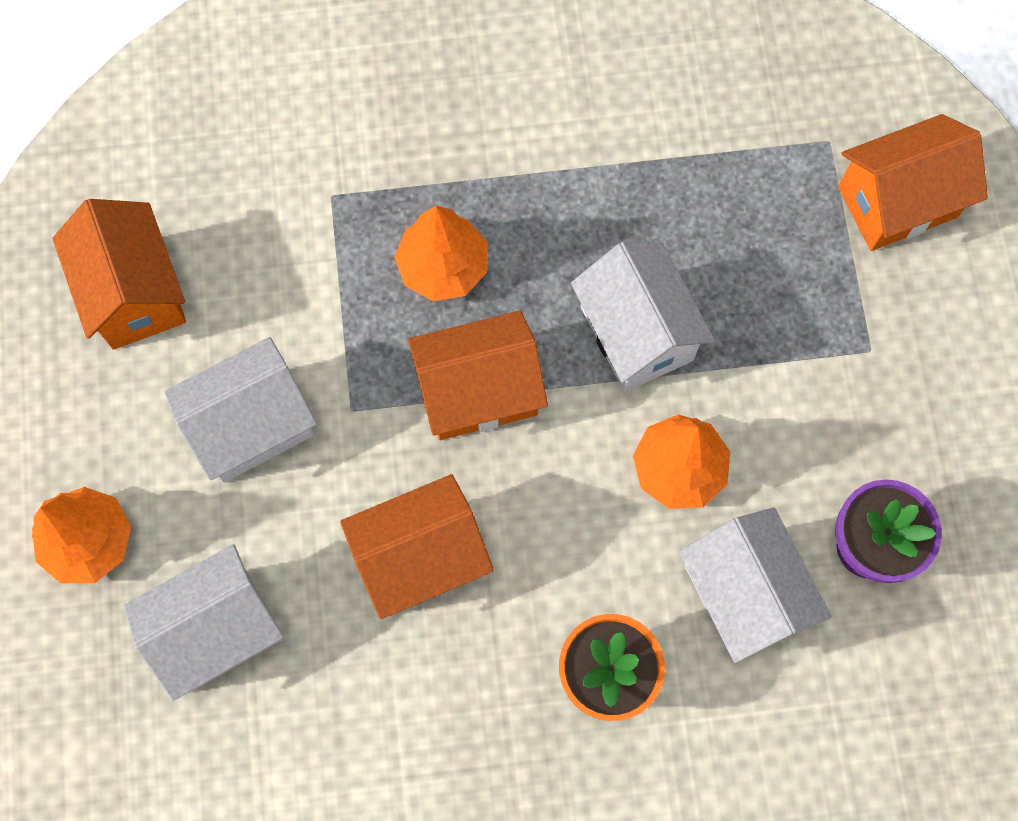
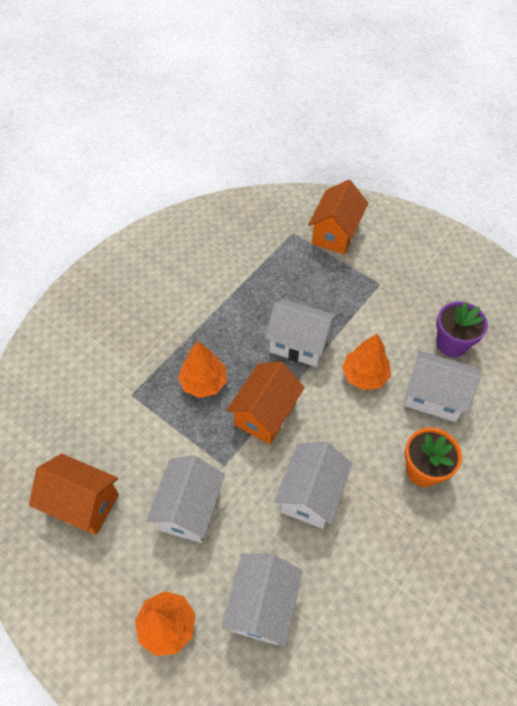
camera: 45 degrees left, 15 degrees down
(420, 558) = (311, 494): orange house -> white house

